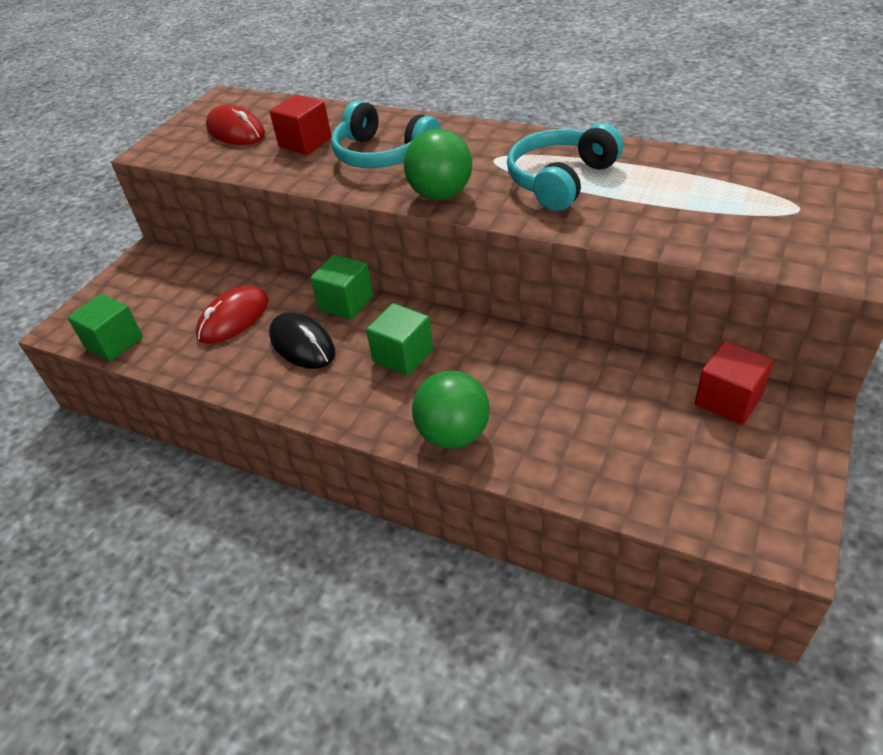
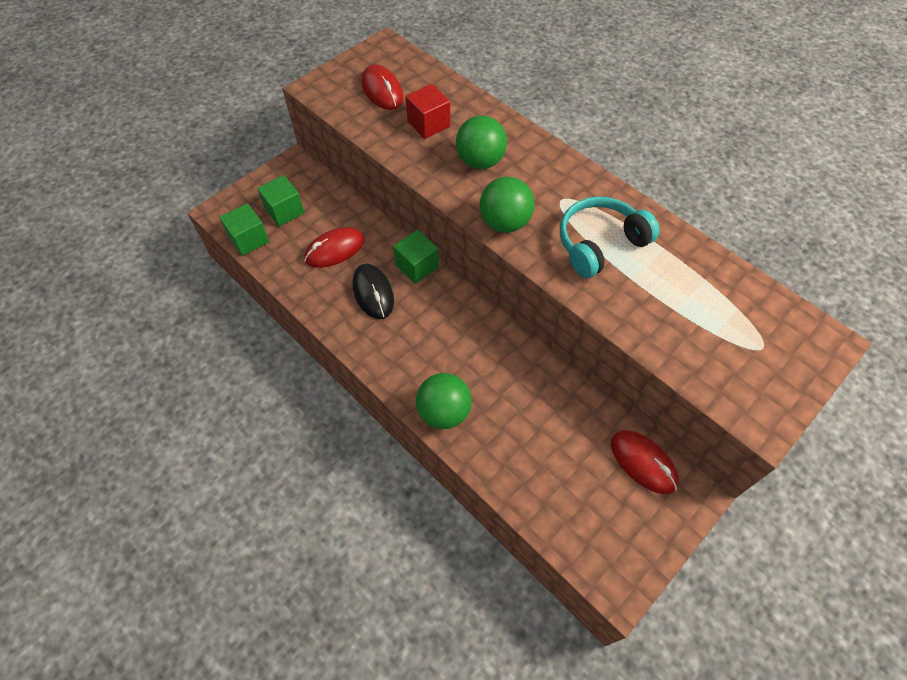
camera: 15 degrees right, 15 degrees up
(382, 155) = (480, 161): turquoise headphones -> green ball
(403, 355) = (437, 331): green cube -> green cube (284, 211)
(728, 400) = (643, 462): red cube -> red mouse

